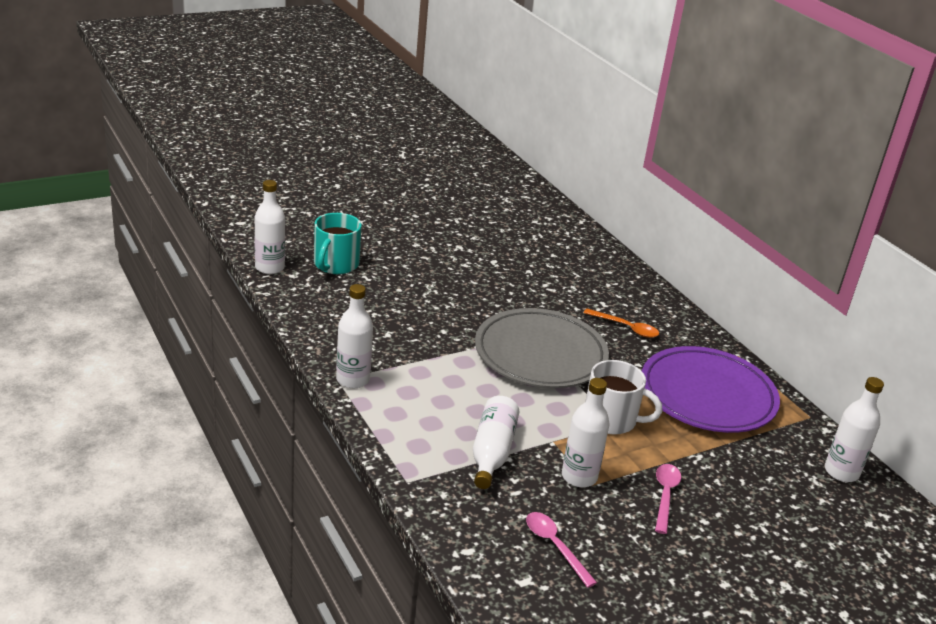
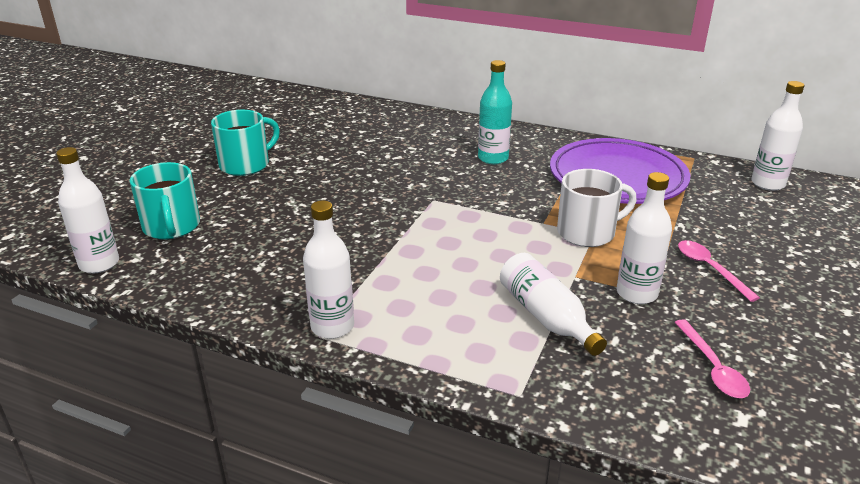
camera: 35 degrees left, 0 degrees up
(434, 242) = (246, 165): none -> turquoise mug
(540, 354) = (462, 211): grey plate -> none
(555, 546) = (712, 367): pink spoon -> pink spoon turned 120 degrees counterclockwise
(626, 328) = (493, 158): orange spoon -> turquoise bottle

